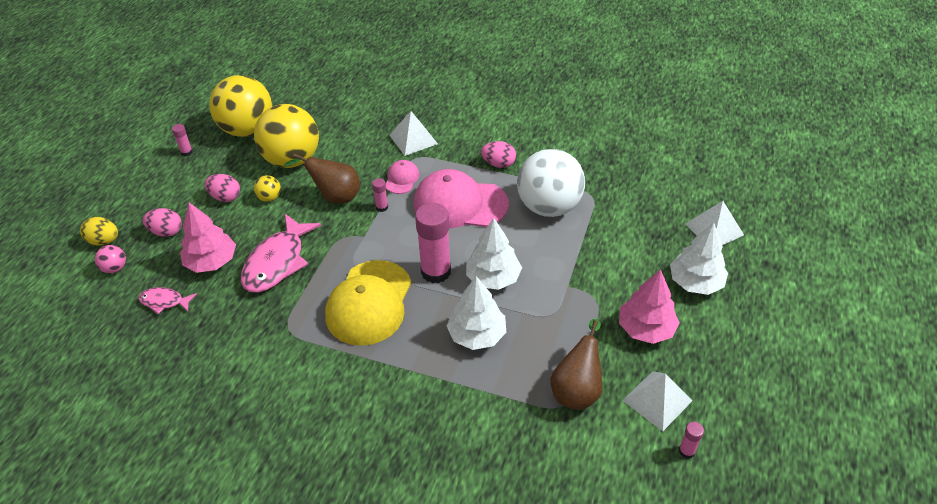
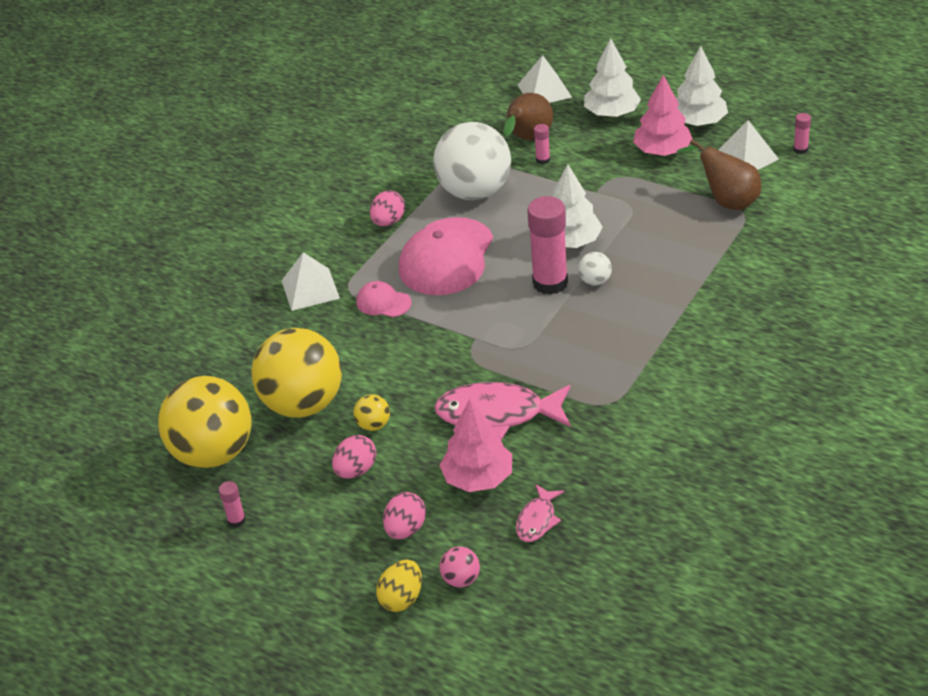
camera: 75 degrees left, 5 degrees down
(277, 262) = (497, 414): pink fish -> pink fish turned 150 degrees clockwise
(335, 196) = (394, 363): brown pear -> brown pear (527, 139)
(369, 303) = (584, 336): yellow cap -> none
(382, 207) = (429, 321): pink glue stick -> pink glue stick (543, 160)
(441, 301) = (595, 281): none -> white ball
(477, 335) = (647, 259): white tree -> white tree (698, 122)

